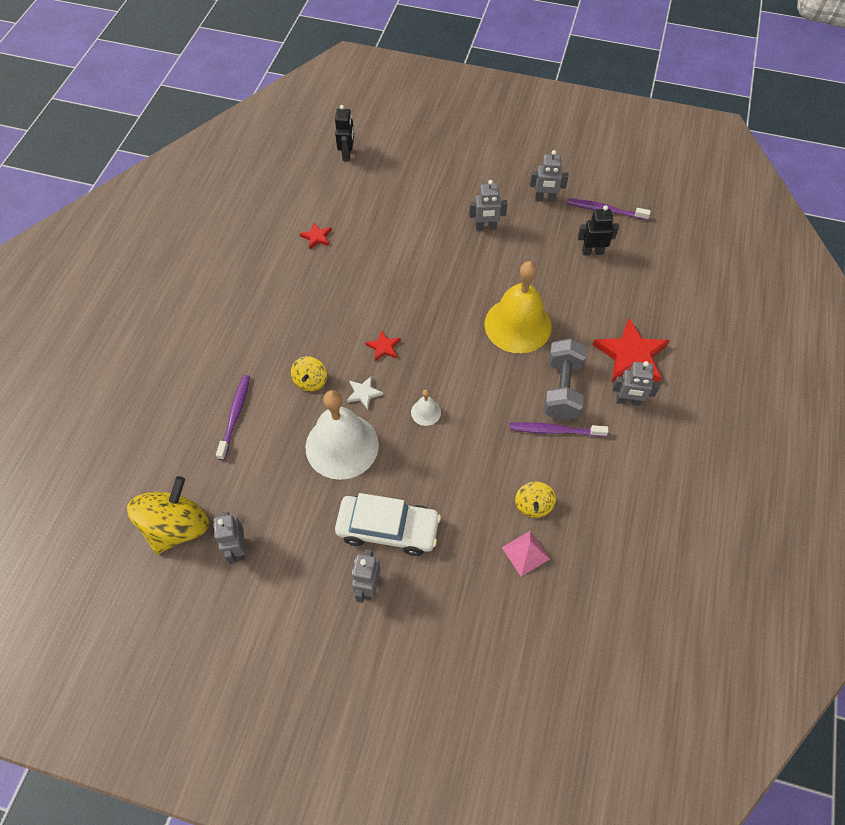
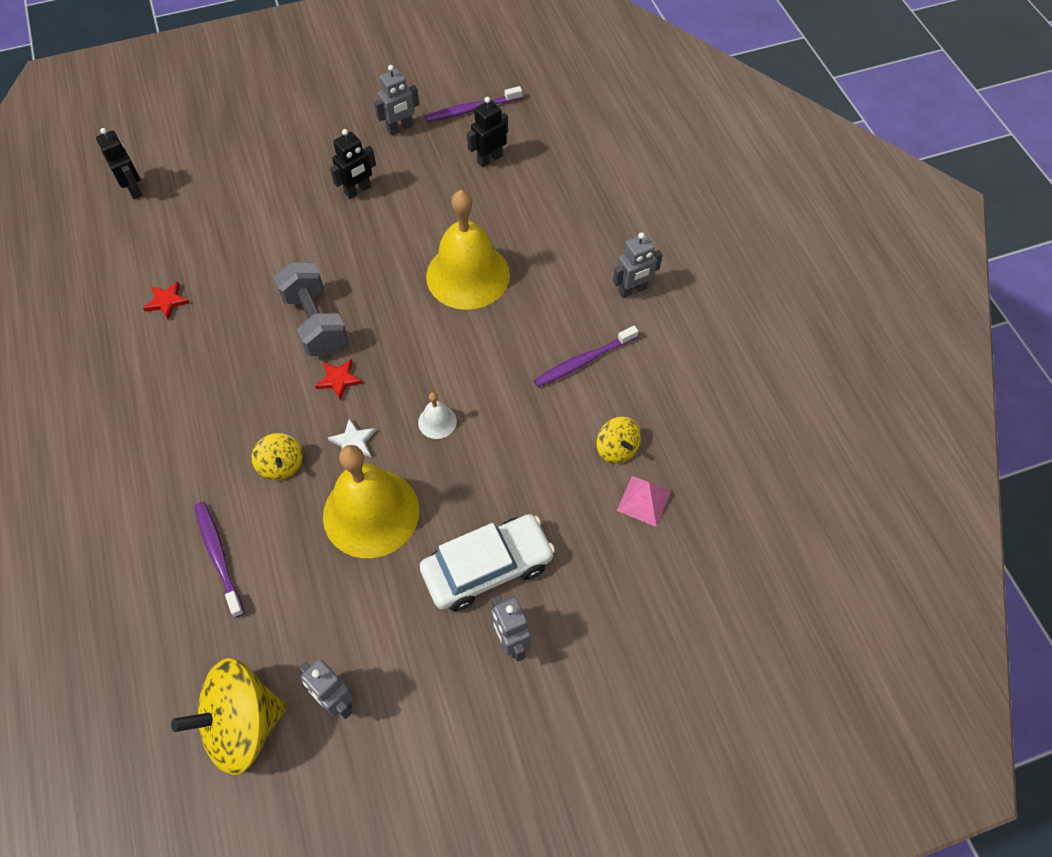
camera: 35 degrees left, 0 degrees up
(177, 527) = (243, 724): yellow spinning top -> yellow spinning top turned 105 degrees counterclockwise
(342, 446) = (371, 513): white bell -> yellow bell
(485, 227) = (358, 190): grey robot -> black robot
(562, 389) = (560, 316): grey dumbbell -> grey dumbbell (315, 322)
(631, 355) = (603, 243): red star -> none

